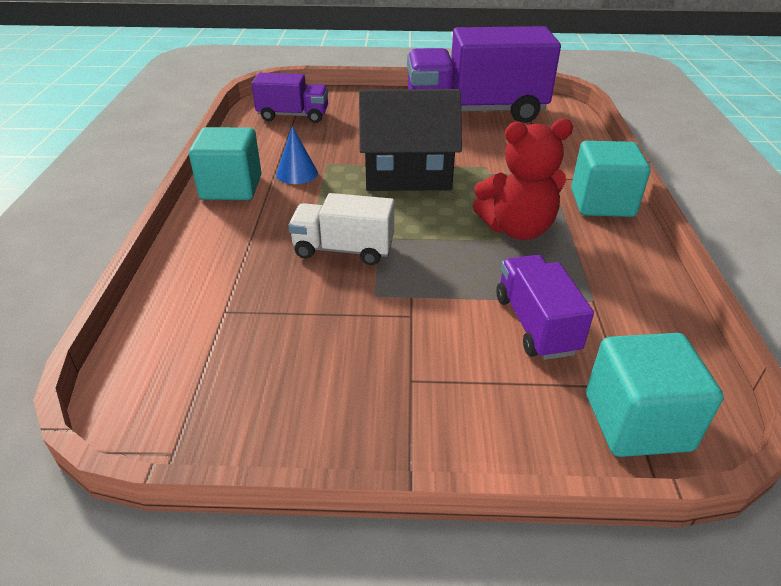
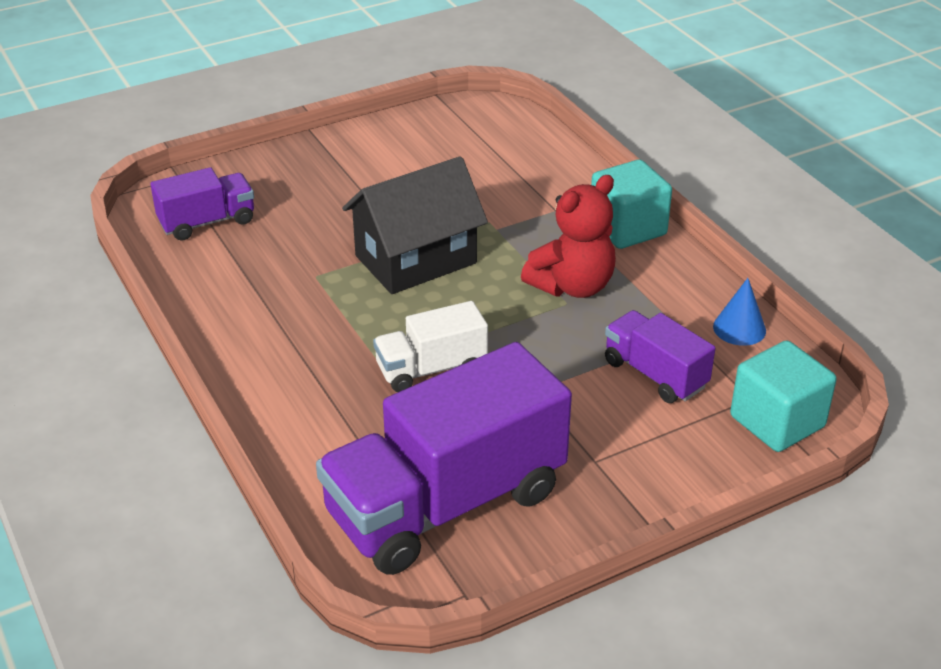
camera: 30 degrees left, 0 degrees up
(231, 187) = (240, 343): turquoise cube -> none
(297, 173) = (295, 300): blue cone -> blue cone (739, 328)
(475, 112) = (417, 148): purple truck -> purple truck (446, 503)

